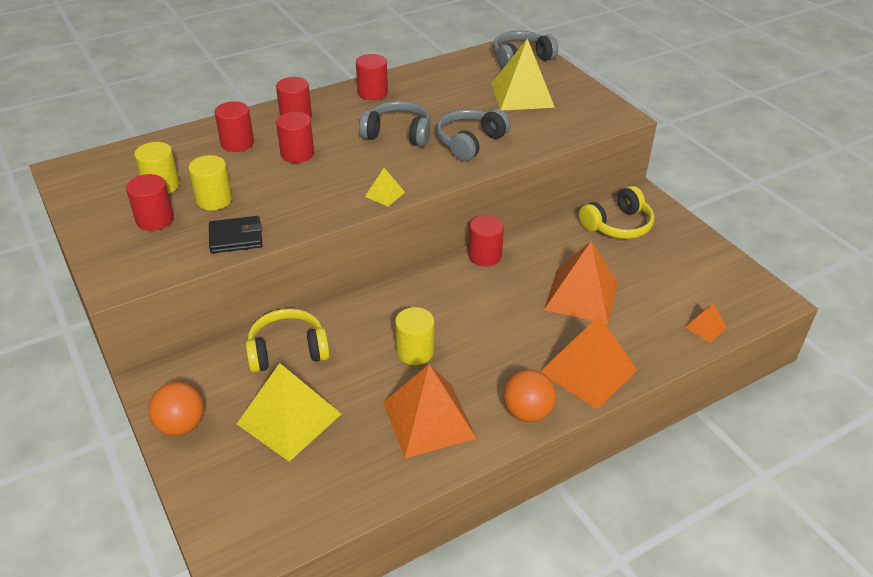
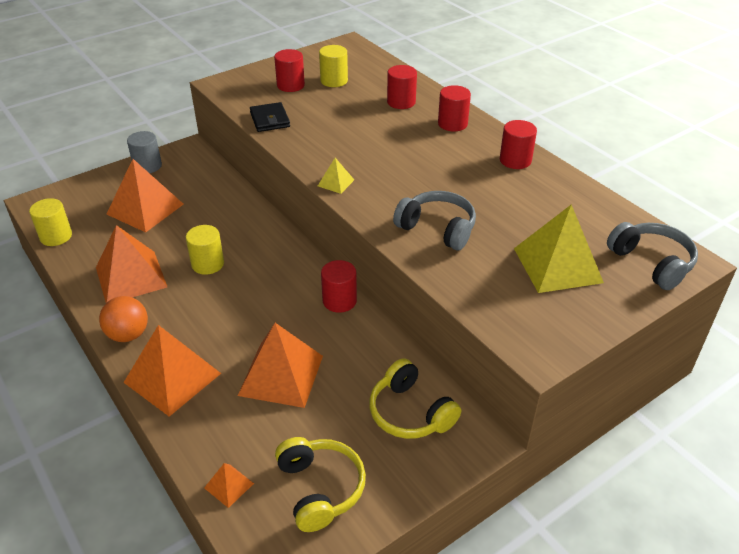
camera: 85 degrees right, 0 degrees up
(181, 425) = (147, 166): orange ball -> grey cylinder
(214, 200) = (318, 104): yellow cylinder -> yellow cylinder (56, 236)
(288, 351) = (214, 199): yellow headphones -> yellow headphones (320, 488)
(289, 419) = (145, 209): yellow pyramid -> orange pyramid
(297, 154) = (391, 132): red cylinder -> none
(398, 134) = (441, 182): grey headphones -> none

